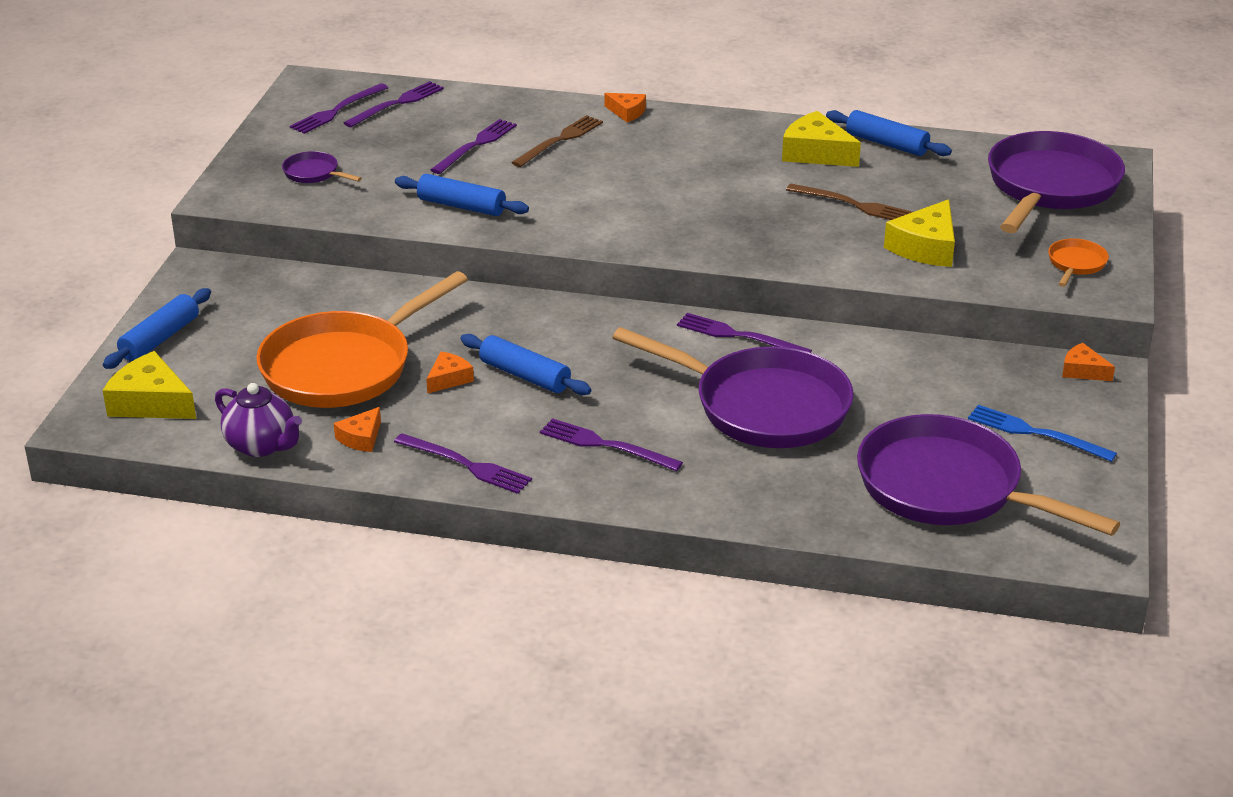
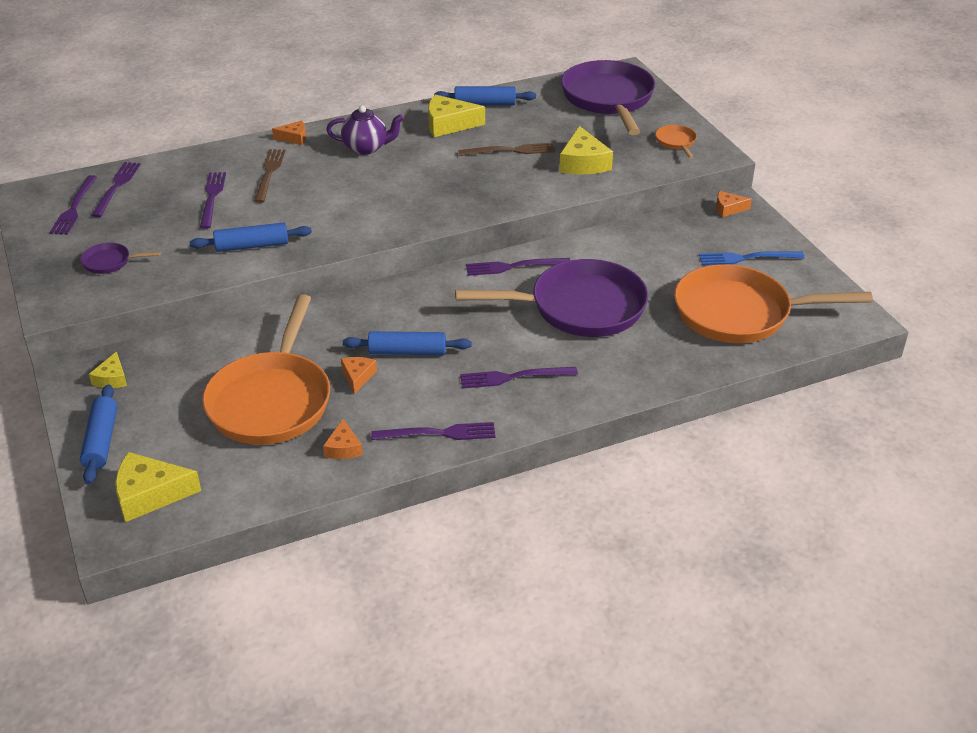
camera: 35 degrees left, 5 degrees up
(226, 287) = (112, 378): none -> yellow cheese
(262, 446) = (276, 488): purple teapot -> purple teapot (366, 148)
(948, 488) = (739, 313): purple pan -> orange pan

